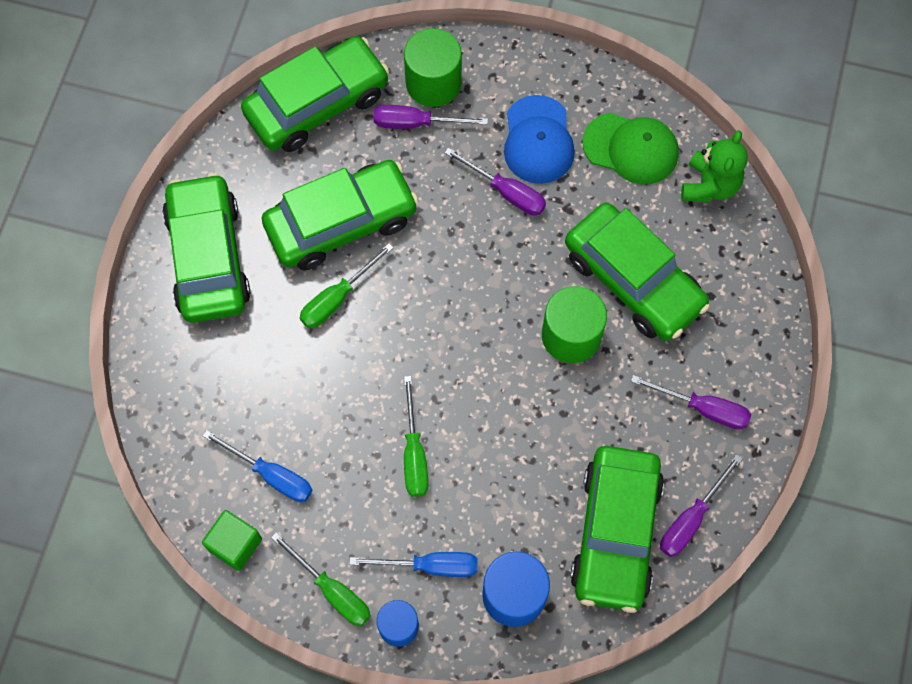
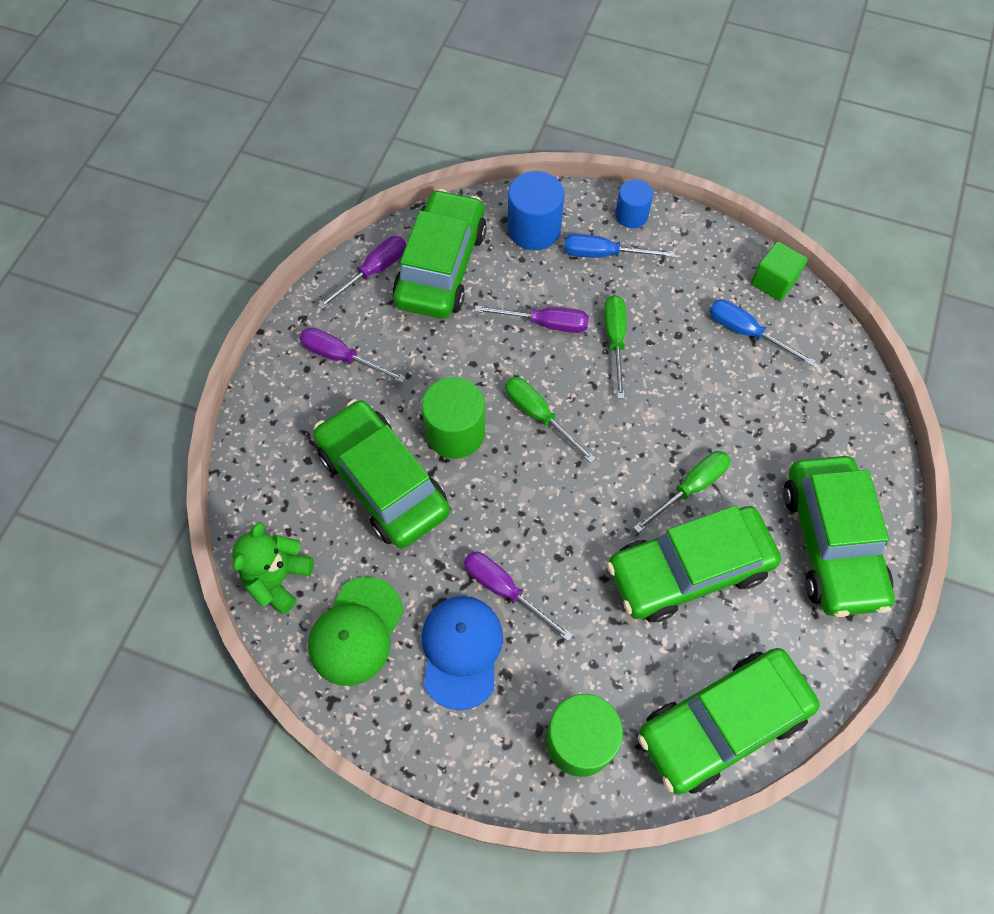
camera: 175 degrees left, 5 degrees down
(332, 591) = (687, 243): green screwdriver -> green screwdriver (539, 415)
(416, 123) = (603, 686): purple screwdriver -> purple screwdriver (545, 323)
(631, 148) = (356, 631): green cap -> green cap turned 90 degrees counterclockwise

